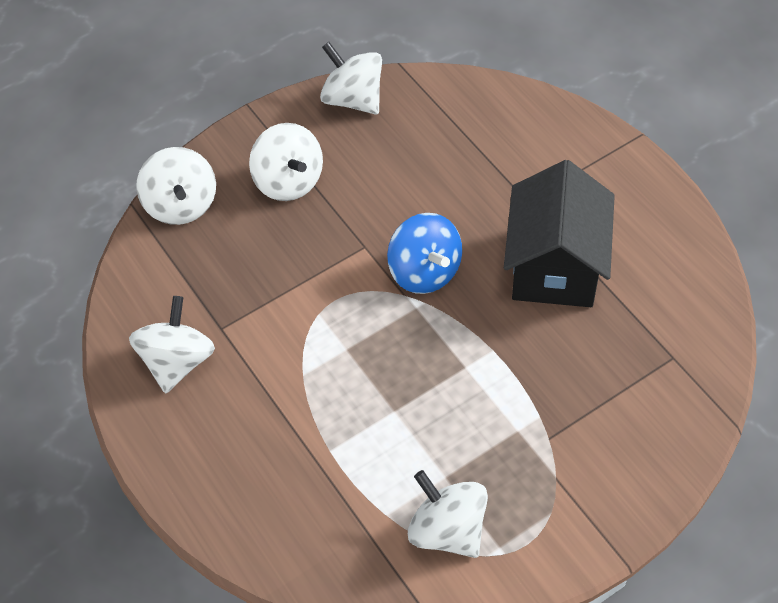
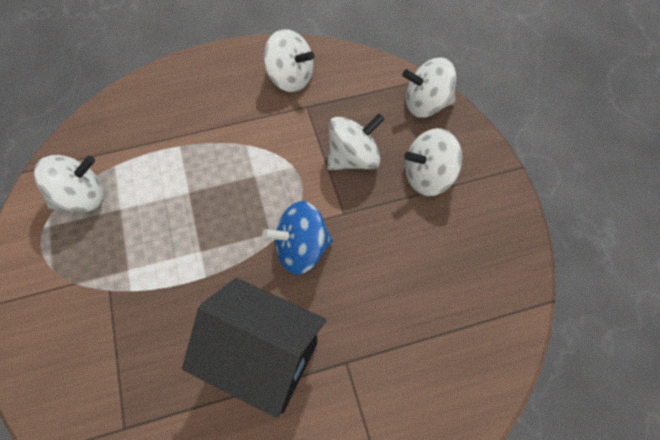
camera: 105 degrees right, 5 degrees up
(353, 99) = (510, 248): white spinning top -> white spinning top (353, 158)

